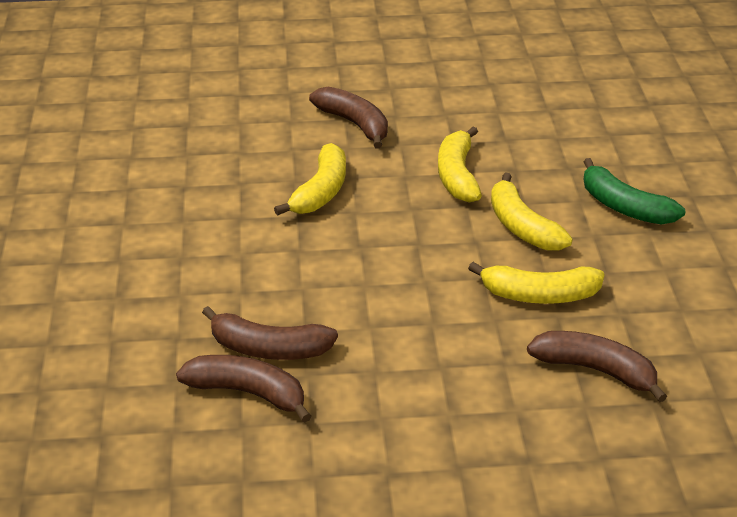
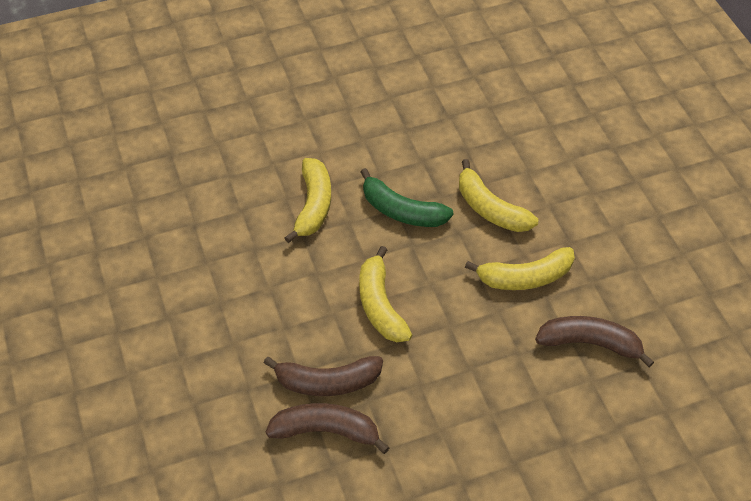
camera: 15 degrees left, 15 degrees up
(354, 124) = (317, 124): brown banana -> none
(457, 175) = (421, 164): yellow banana -> yellow banana (380, 305)
(624, 207) = (564, 170): green banana -> green banana (401, 211)

